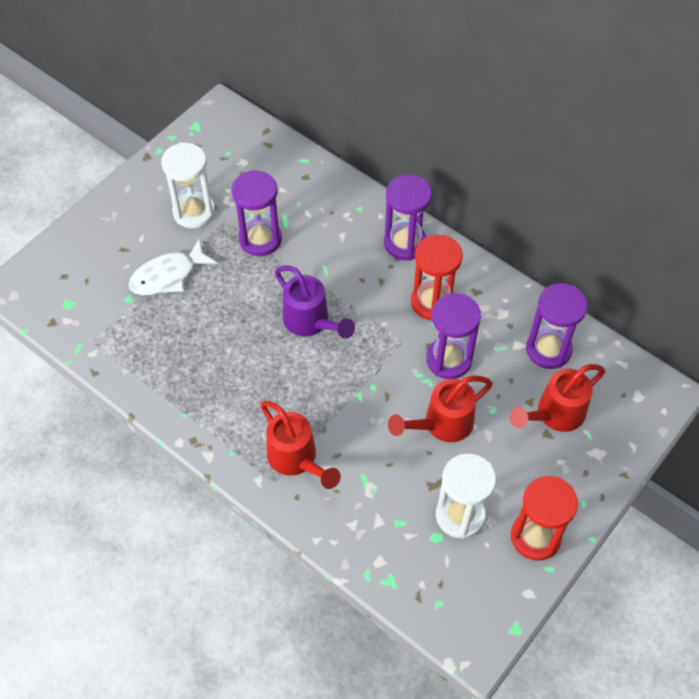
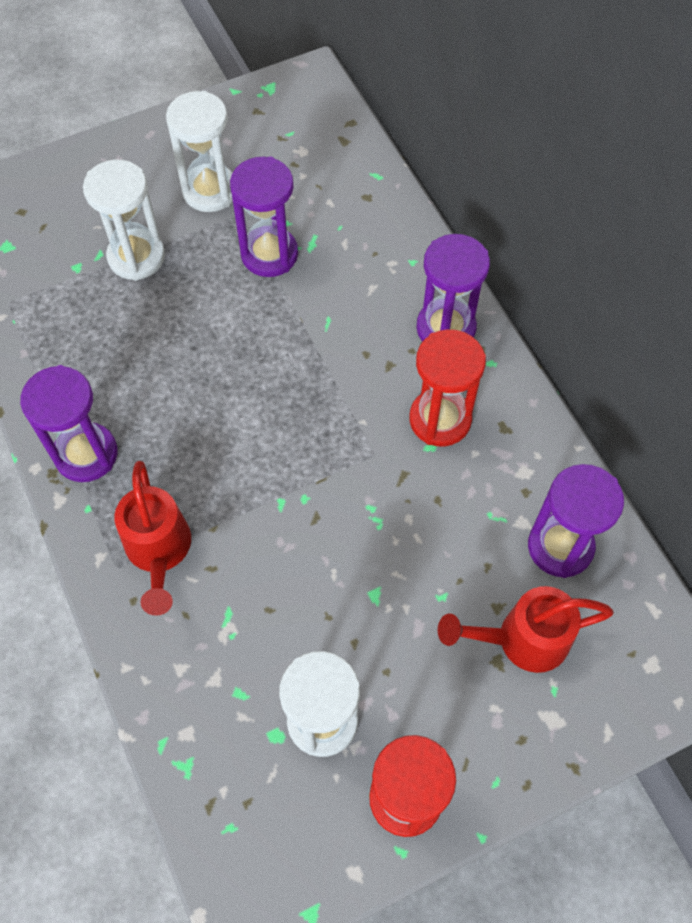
camera: 25 degrees right, 5 degrees up
(168, 276) = (136, 257): white fish -> white hourglass
(311, 322) = (273, 383): purple watering can -> none
(442, 424) = (364, 587): red watering can -> none
(449, 360) = (420, 504): purple hourglass -> purple hourglass (86, 454)

